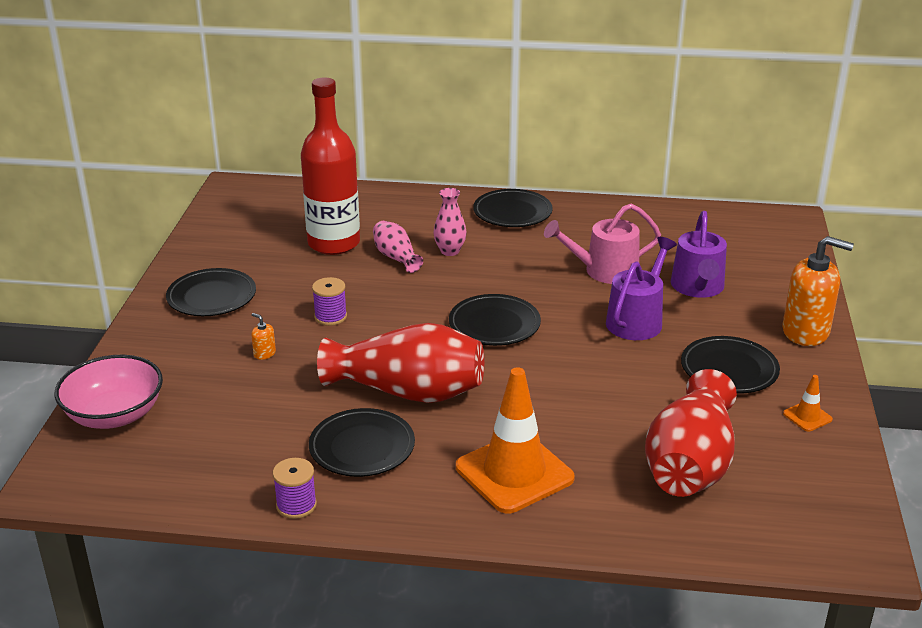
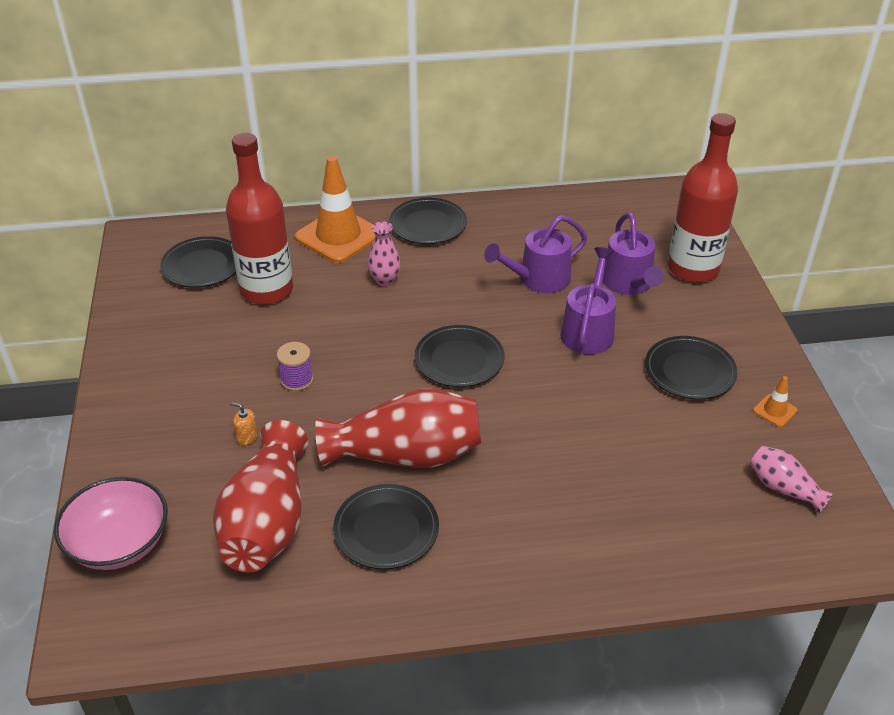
camera: 15 degrees left, 10 degrees up
(212, 297) = (166, 377): black plate -> black plate (202, 266)
(296, 505) = (348, 613): purple spool -> none
(396, 257) = (335, 296): pink vase -> pink vase (784, 488)
(514, 473) = (541, 529): orange traffic cone -> orange traffic cone (338, 236)
(605, 271) = (539, 279): pink watering can -> purple watering can
(690, 464) = (694, 485): red vase -> red vase (267, 521)
(772, 284) = (693, 269): none -> red bottle
(806, 332) = (740, 317): orange soap dispenser -> none

